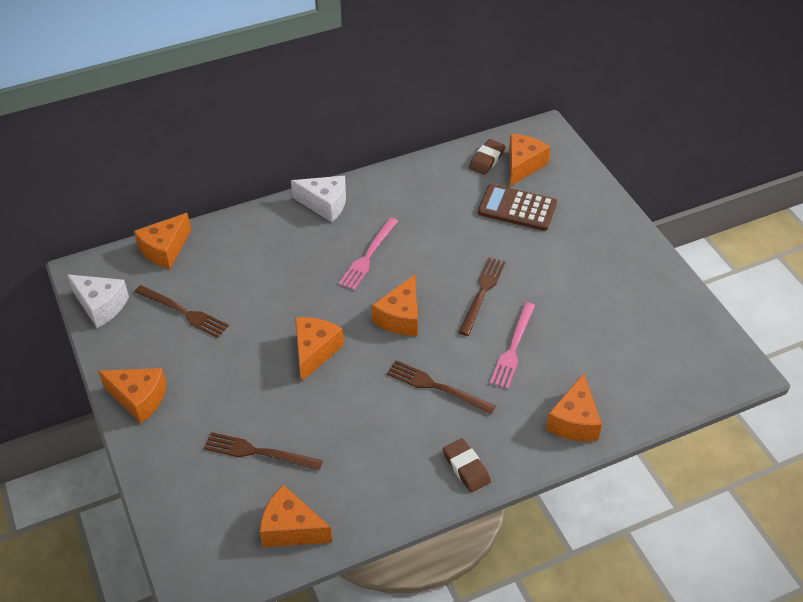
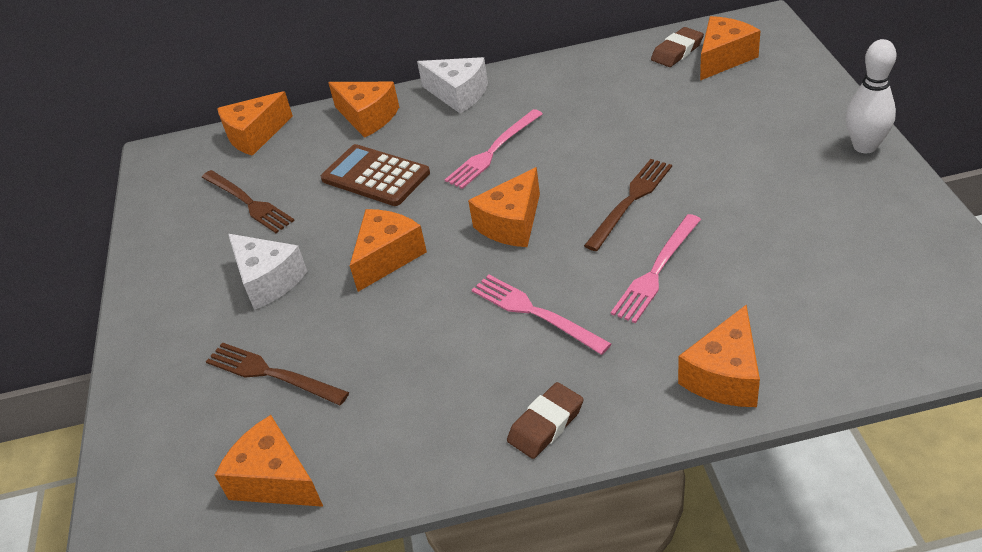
camera: 20 degrees right, 5 degrees down
(101, 306) = (159, 190): white cheese -> white cheese (268, 281)
(138, 399) = (155, 296): orange cheese -> orange cheese (368, 117)
(437, 387) = (535, 312): brown fork -> pink fork
(466, 467) = (546, 424): brown eraser -> brown eraser turned 60 degrees clockwise
(517, 208) = (704, 105): brown calculator -> brown calculator (375, 176)
(634, 239) = (864, 146): none -> white bowling pin

